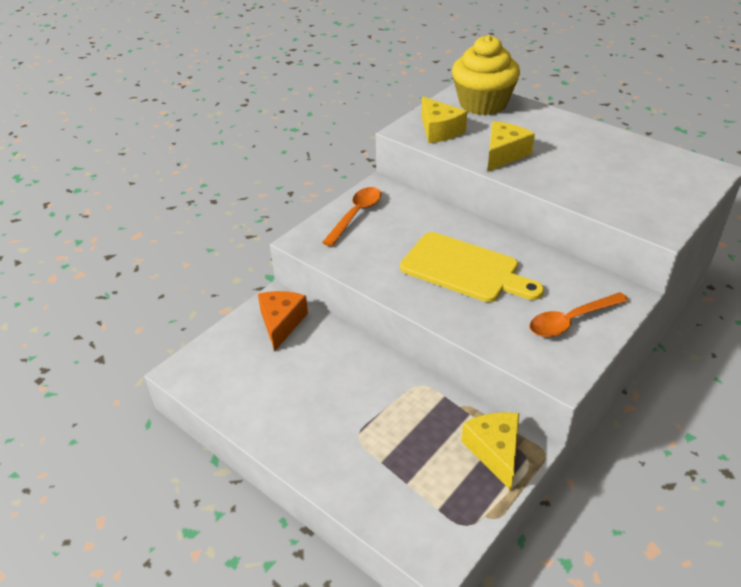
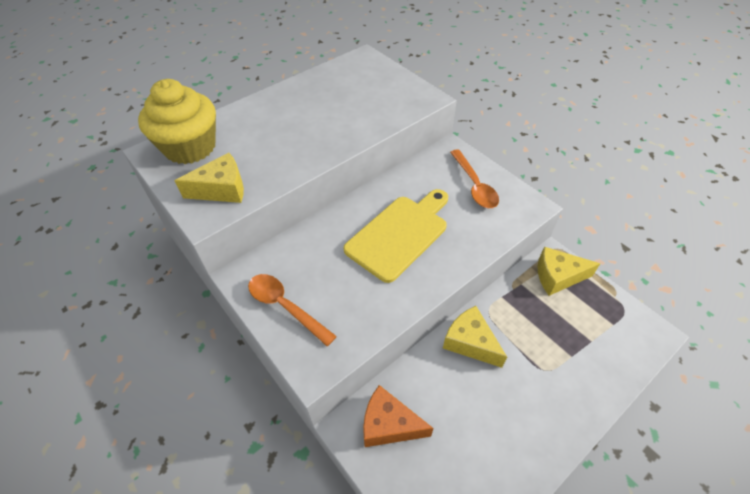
camera: 80 degrees left, 10 degrees up
(504, 154) = (291, 153): yellow cheese -> yellow cheese (470, 342)

